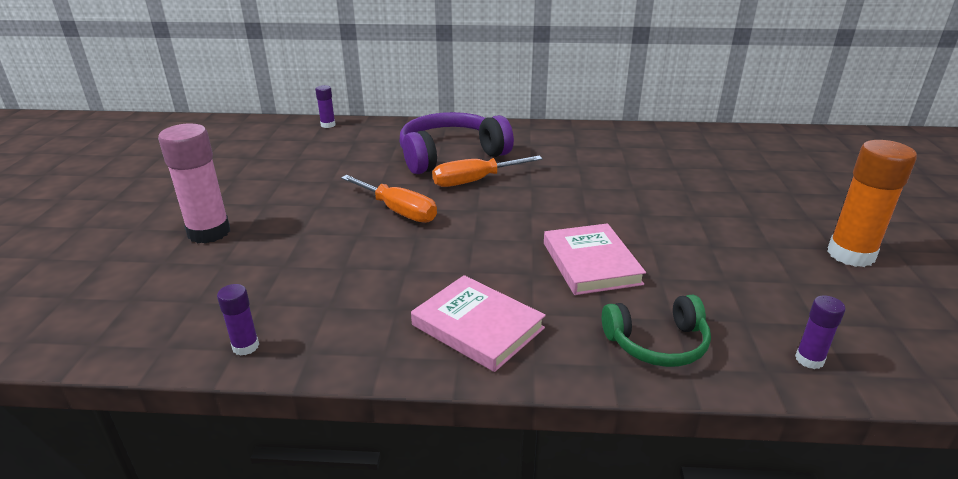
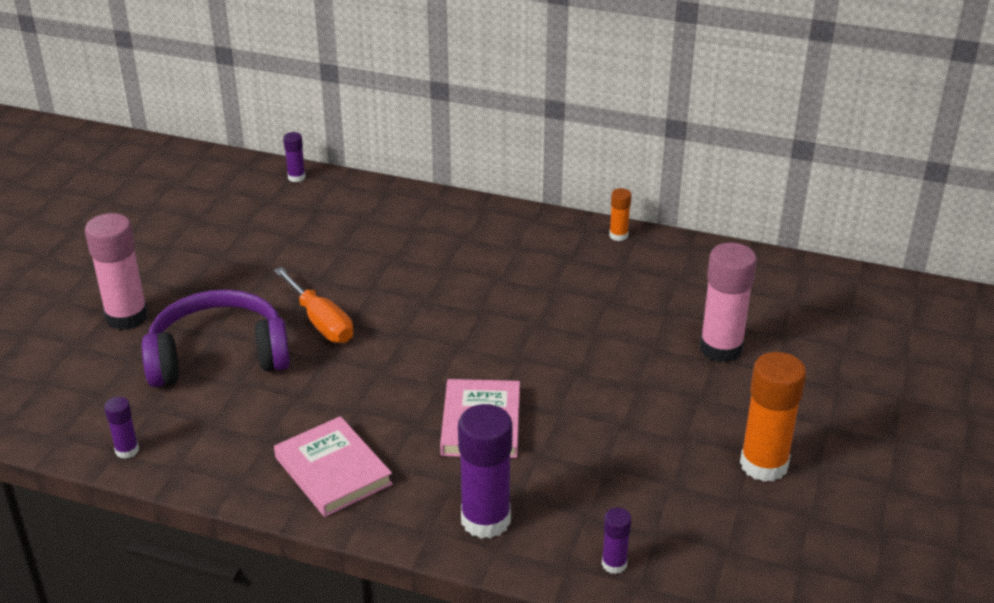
camera: 15 degrees right, 5 degrees up
(450, 155) = (415, 250): purple headphones -> purple headphones (218, 356)
(475, 181) = (422, 294): orange screwdriver -> none
(600, 129) = (618, 235): none -> orange glue stick
(657, 343) = (485, 520): green headphones -> purple glue stick
(737, 183) = (721, 348): none -> pink glue stick

